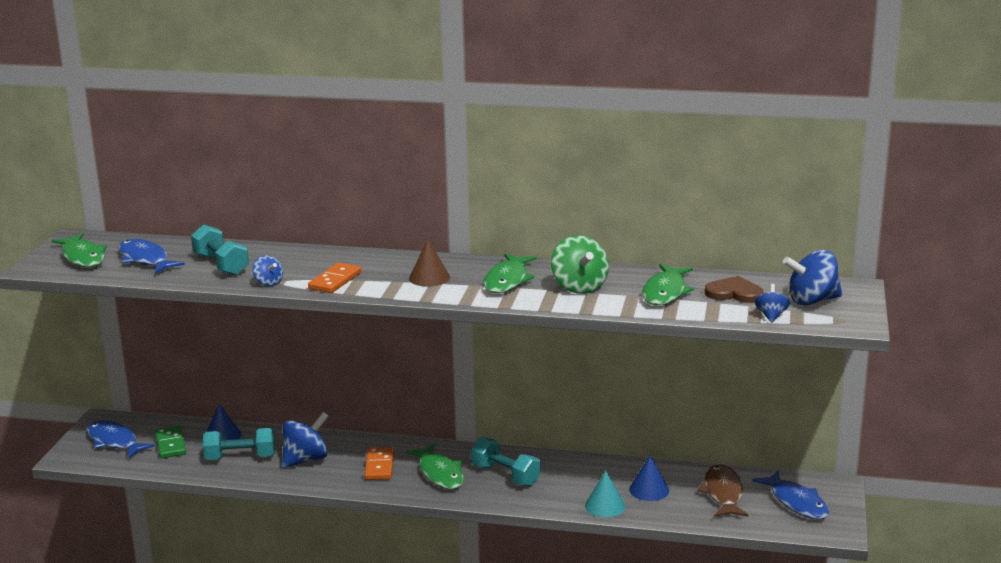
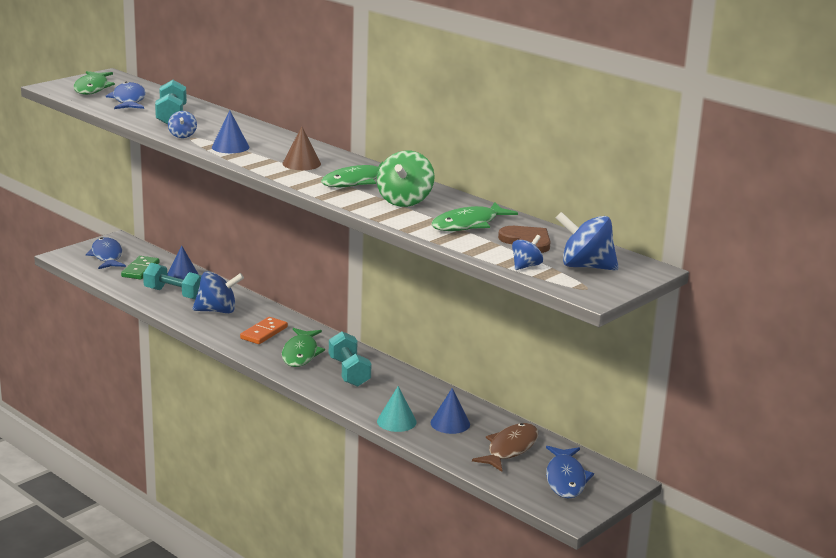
camera: 30 degrees right, 0 degrees up
(335, 281) = (230, 147): orange domino -> blue cone

